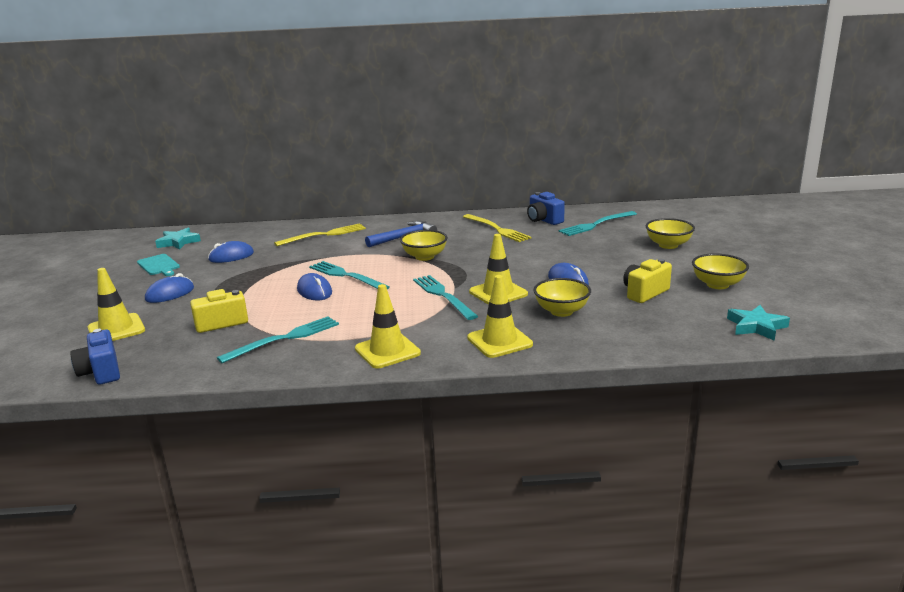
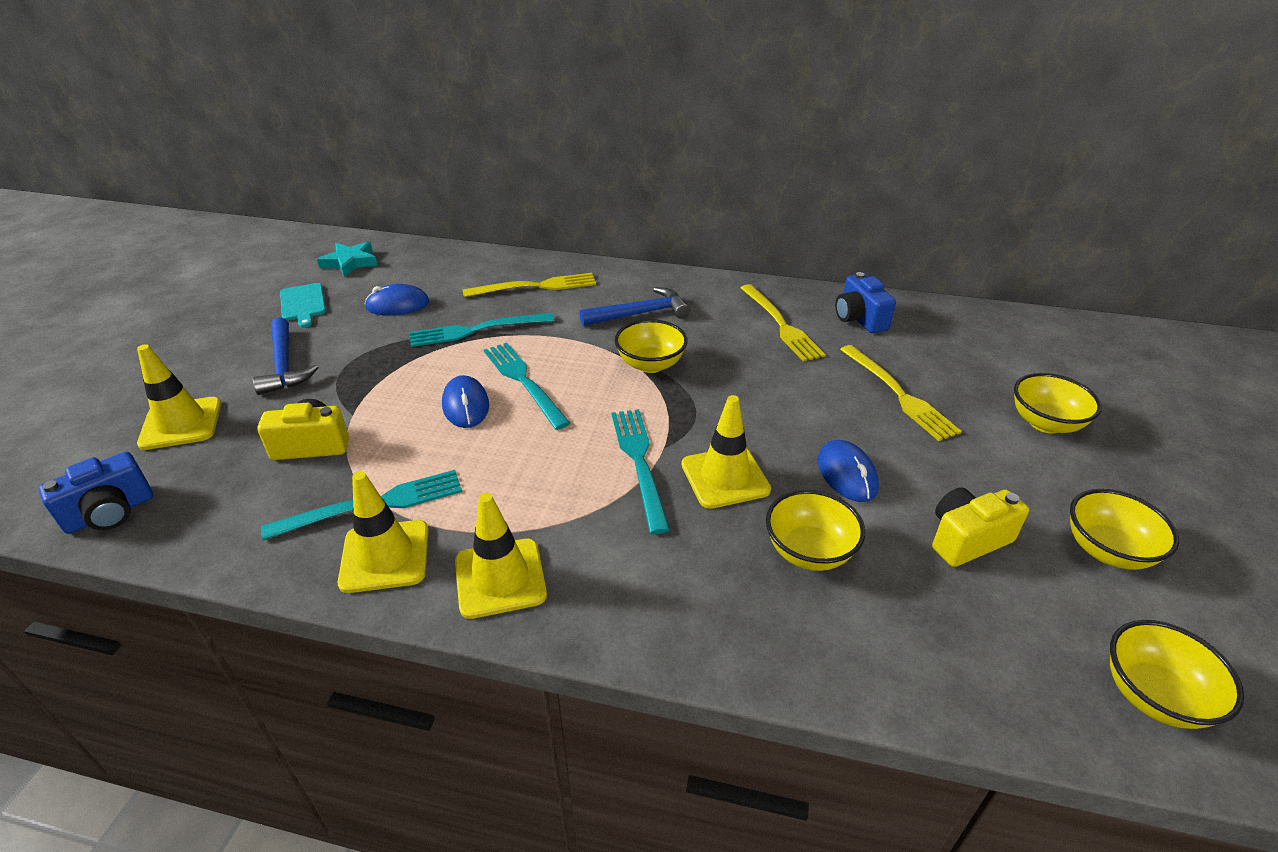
camera: 15 degrees right, 15 degrees up
(101, 372) = (110, 513): blue camera -> blue camera turned 120 degrees counterclockwise
(170, 294) = (284, 365): blue mouse -> blue hammer
(499, 341) = (680, 603): yellow traffic cone -> yellow traffic cone (385, 556)
(582, 246) = (898, 394): none -> yellow fork
(596, 224) = (938, 346): turquoise fork -> turquoise fork (476, 330)
(756, 326) = (1153, 696): turquoise star -> yellow bowl

